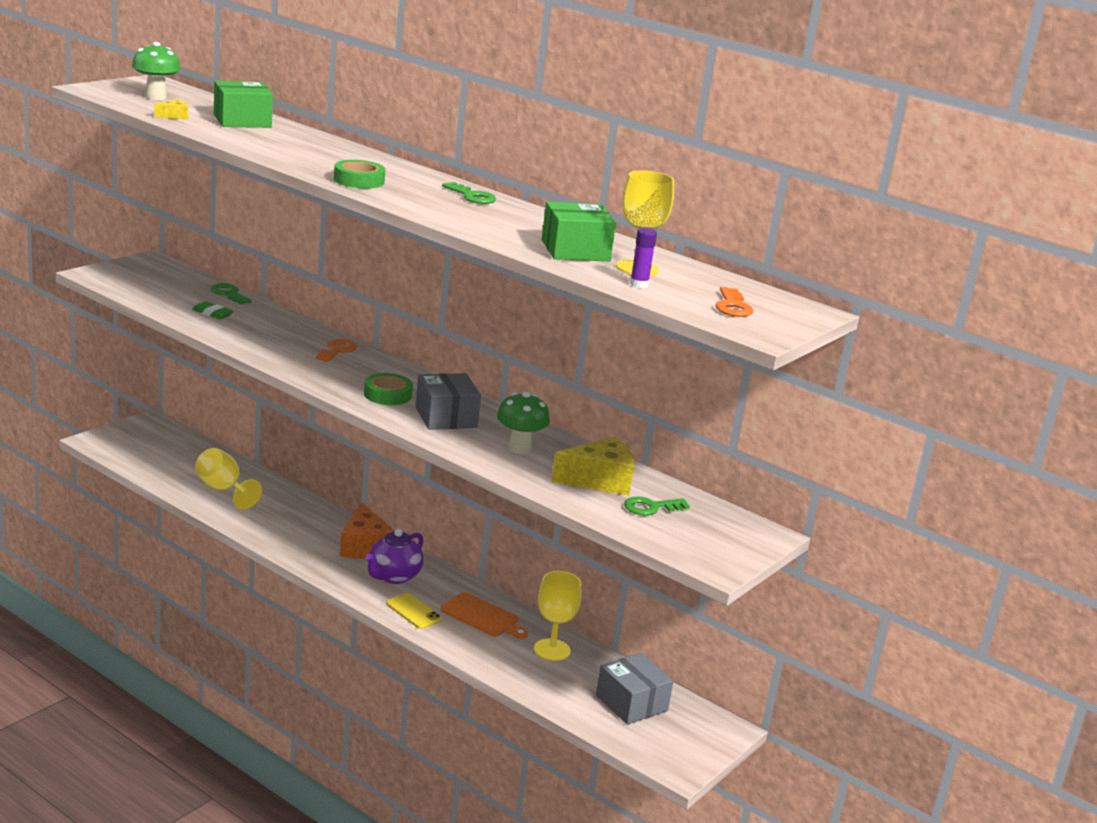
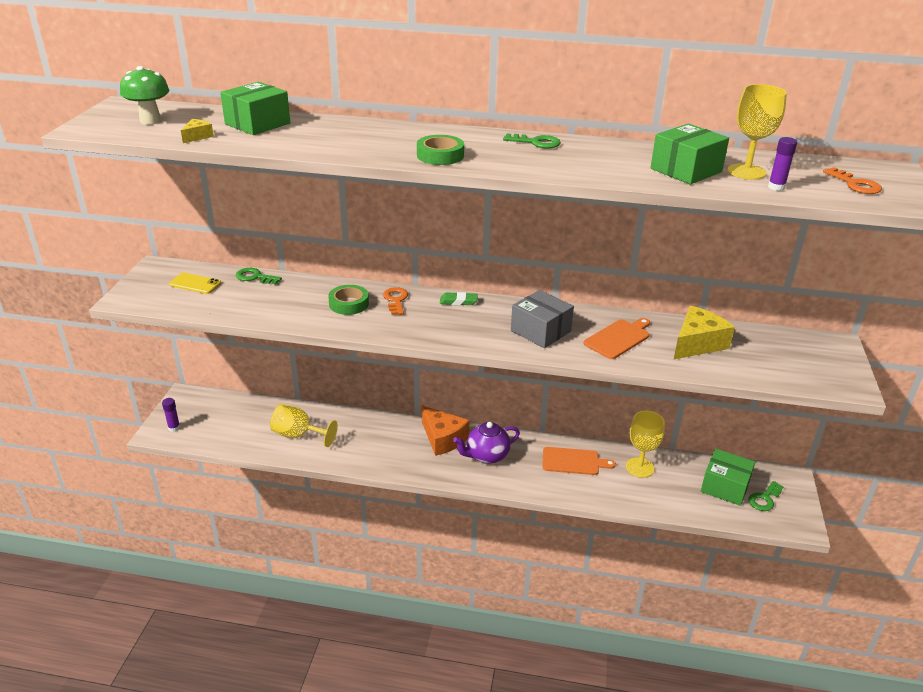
camera: 25 degrees left, 10 degrees up
(114, 443) = (174, 428): none -> purple glue stick
(212, 313) = (265, 302): green eraser -> green eraser (458, 301)
(387, 395) = (479, 327): green tape -> green tape (349, 304)
(393, 576) = (486, 456): purple teapot -> purple teapot turned 60 degrees clockwise
(413, 611) = (529, 480): yellow phone -> yellow phone (195, 284)
(519, 448) = (618, 338): green mushroom -> orange cutting board
(631, 703) = (725, 486): grey box -> green box
(651, 507) = (753, 353): green key -> green key (764, 499)

